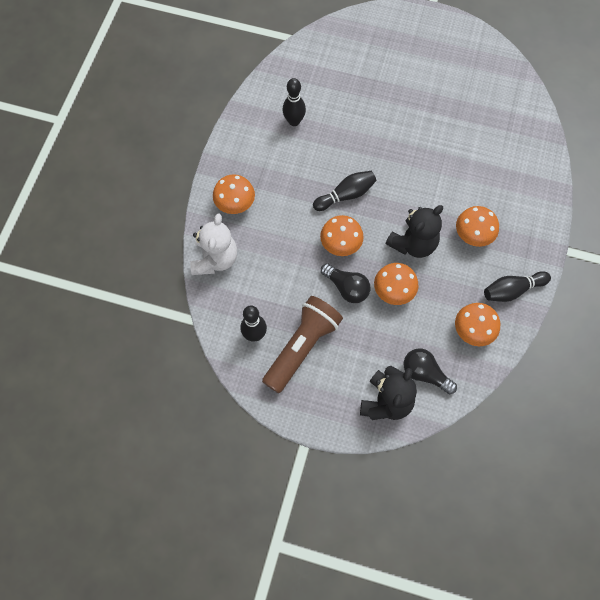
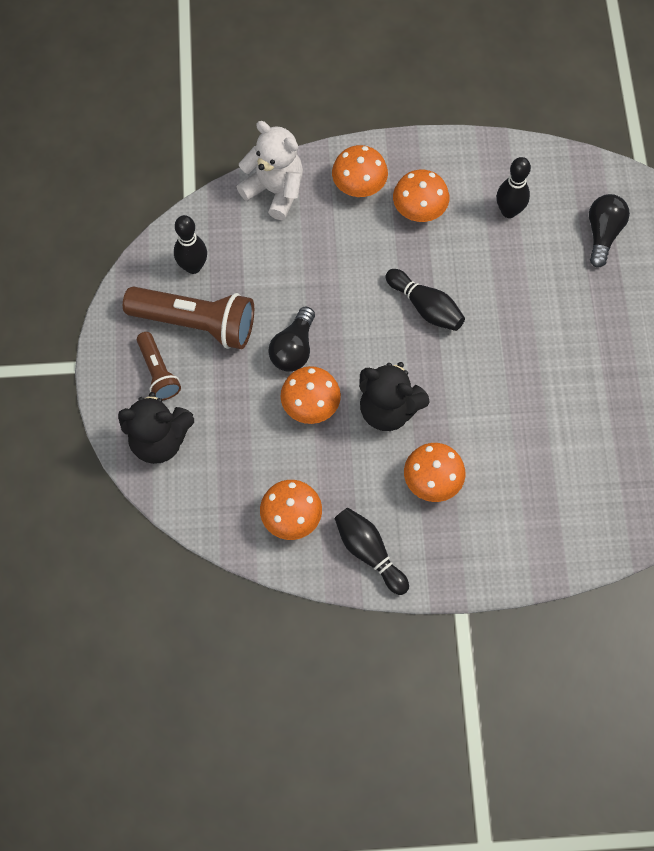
camera: 70 degrees right, 0 degrees up
(215, 259) = (275, 190): white teddy bear -> white teddy bear turned 135 degrees counterclockwise
(332, 386) = (158, 372): none -> brown flashlight
(340, 244) = (352, 323): orange mushroom -> orange mushroom (419, 209)
(425, 373) = (211, 474): black light bulb -> black light bulb (603, 234)

